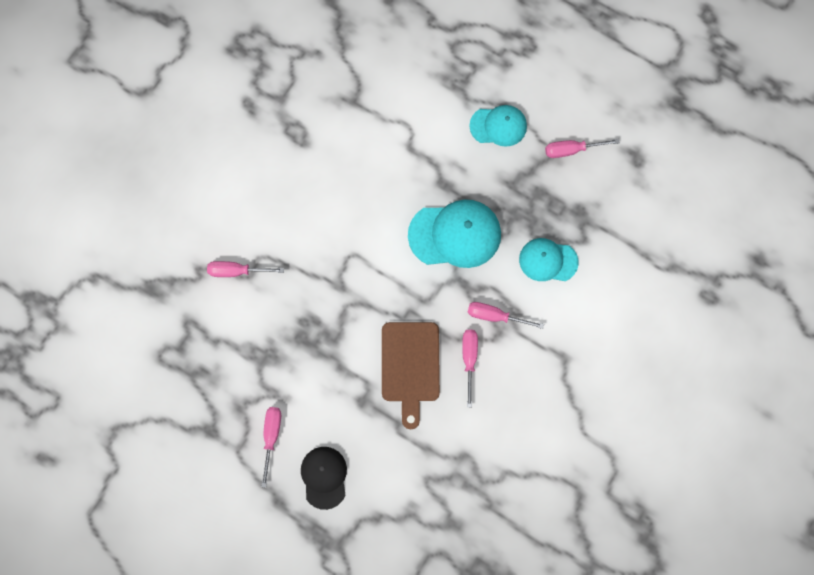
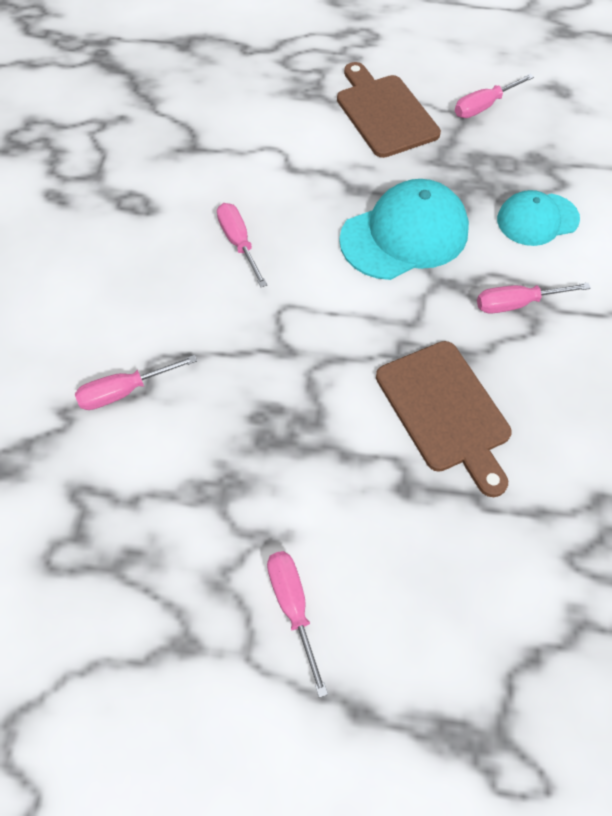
camera: 25 degrees left, 15 degrees down
(324, 477) = (412, 631): black cap -> none
(469, 359) = (519, 368): pink screwdriver -> pink screwdriver (238, 243)
(498, 126) = (384, 113): turquoise cap -> brown cutting board

